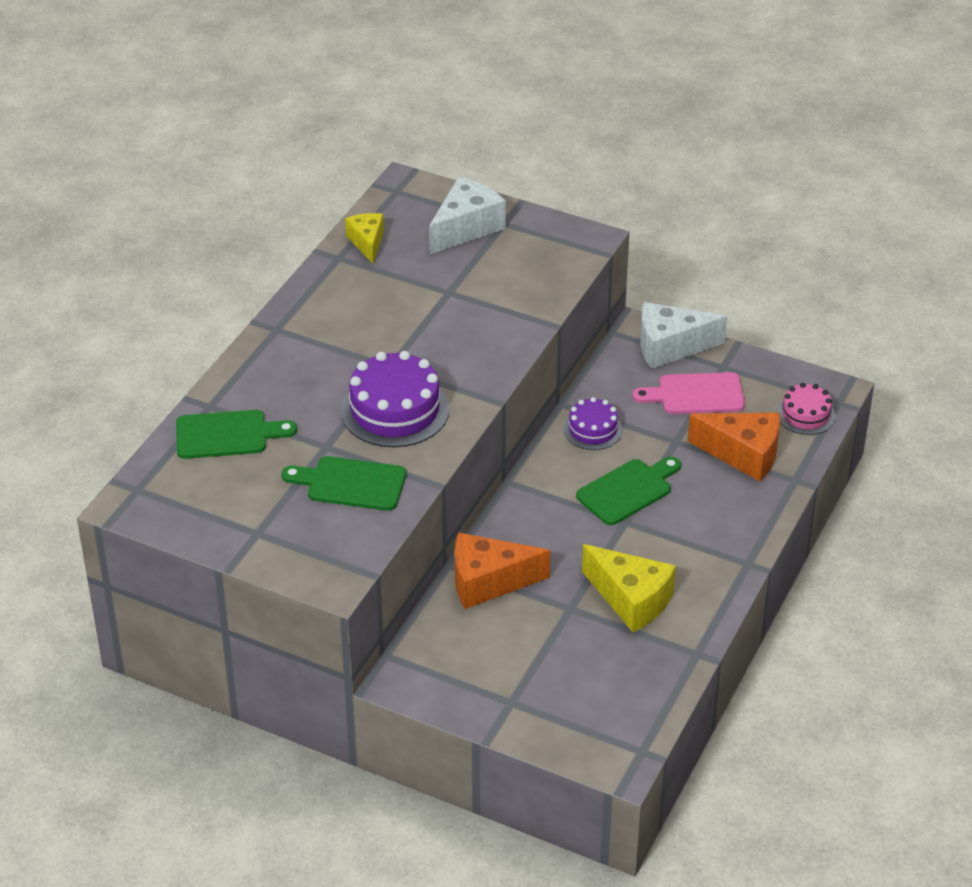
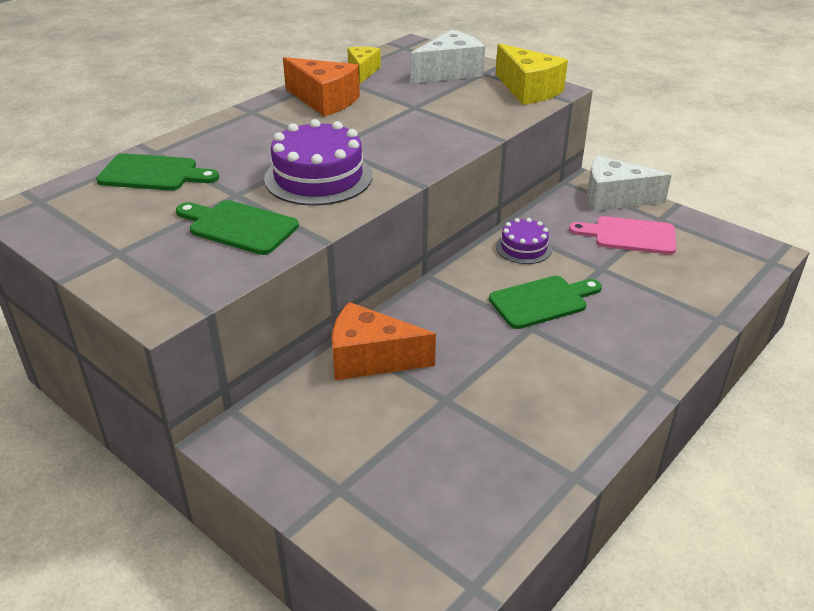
camera: 15 degrees right, 5 degrees down
(631, 600) = (514, 403): yellow cheese -> yellow cheese (528, 90)
(743, 454) = (667, 289): orange cheese -> orange cheese (324, 100)
(806, 415) = (736, 266): pink cake -> none

